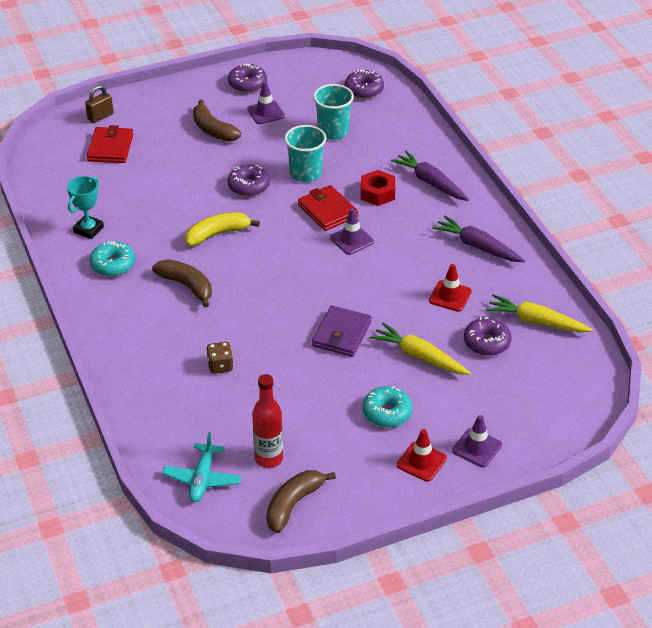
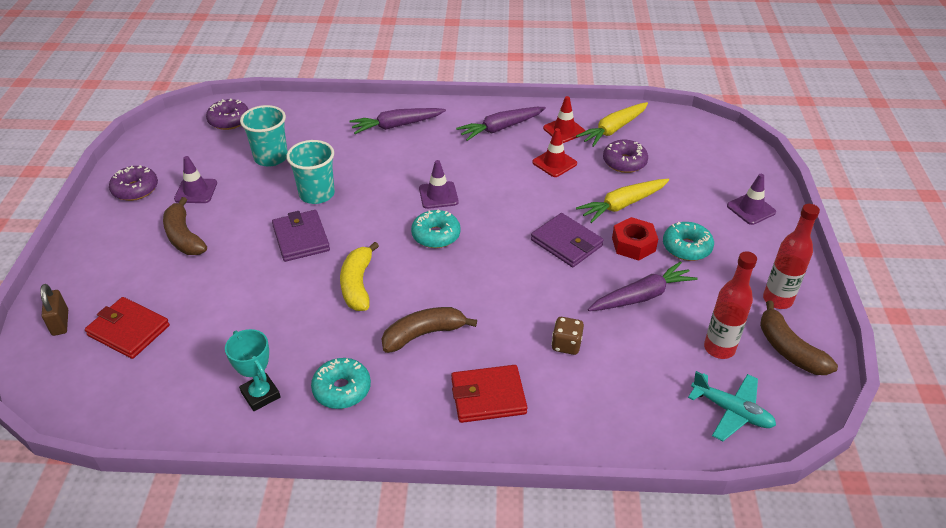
camera: 65 degrees left, 0 degrees up
(213, 130) = (184, 237): brown banana -> brown banana turned 75 degrees clockwise
(249, 186) = (301, 238): purple donut -> purple wallet
(300, 255) = (436, 235): none -> turquoise donut
(303, 397) = (641, 296): none -> purple carrot
(327, 211) = (384, 197): red wallet -> red wallet (488, 396)
(353, 487) = (777, 300): none -> red bottle
(377, 193) = (385, 159): red nut -> red nut (633, 244)
(421, 461) = (757, 246): red traffic cone -> red traffic cone (564, 130)

